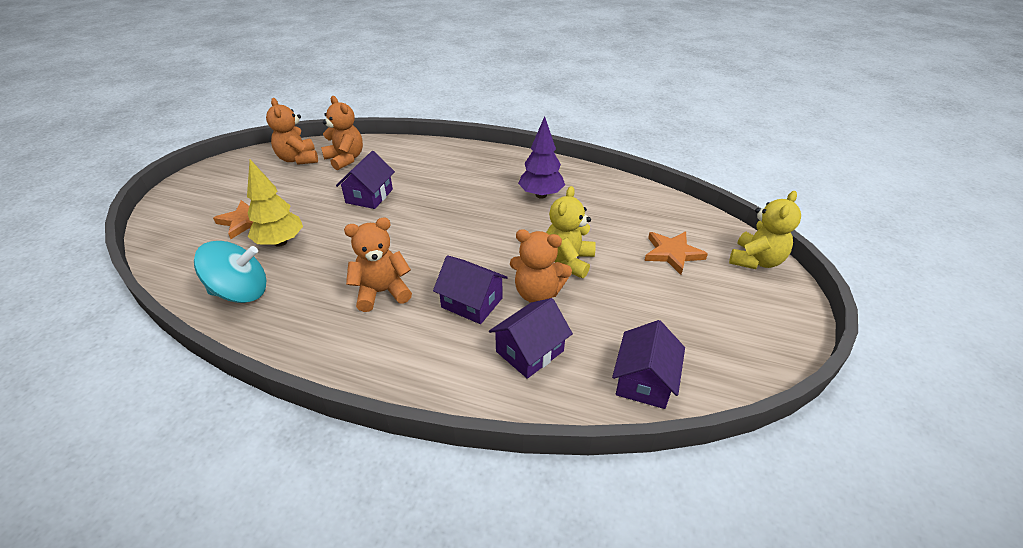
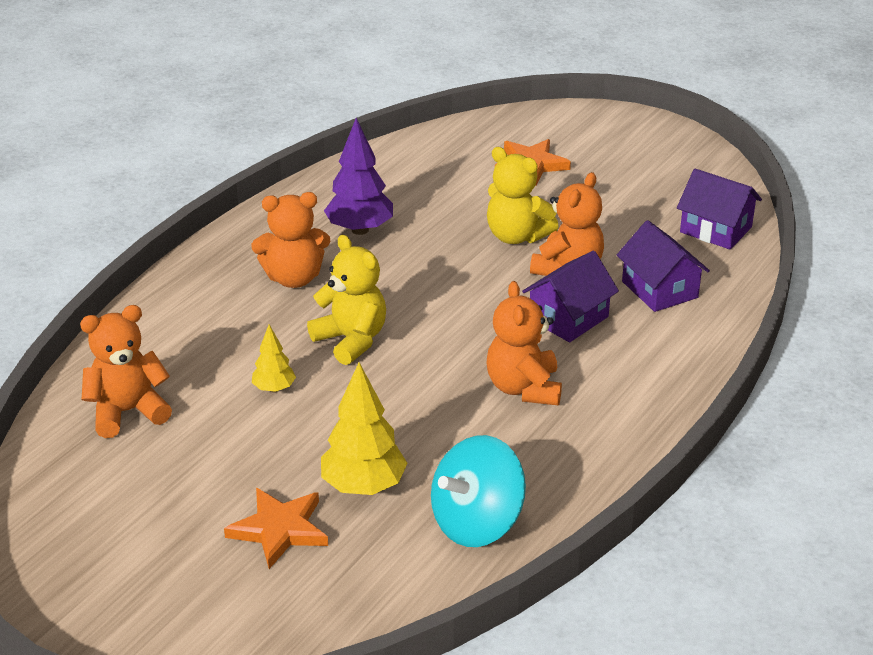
camera: 75 degrees left, 5 degrees down
(241, 292) = (477, 523): turquoise spinning top -> turquoise spinning top turned 135 degrees counterclockwise
(298, 159) = (87, 472): orange teddy bear -> orange teddy bear (294, 278)
(369, 196) = (274, 389): purple house -> yellow tree
(755, 260) = (563, 120): yellow teddy bear -> yellow teddy bear (351, 340)

